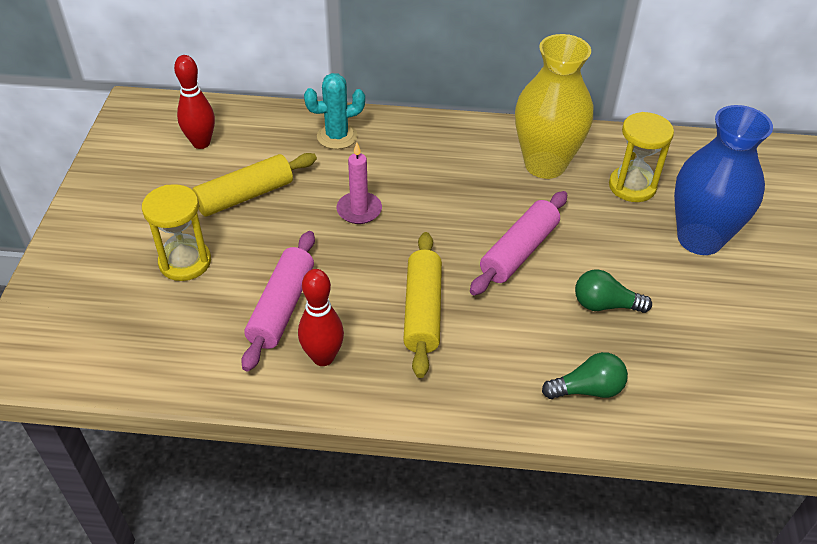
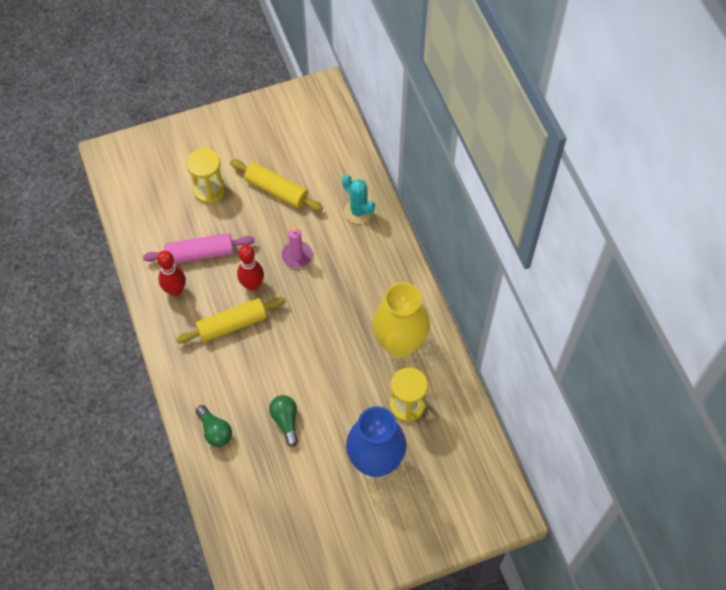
camera: 65 degrees right, 15 degrees up
(201, 143) = (310, 142): red bowling pin -> red bowling pin (252, 285)
(519, 251) = (307, 357): pink rolling pin -> none

